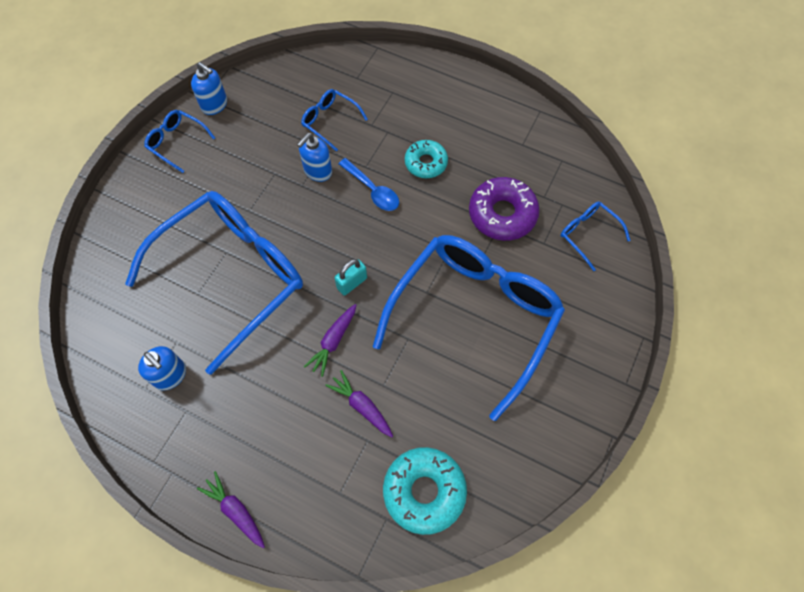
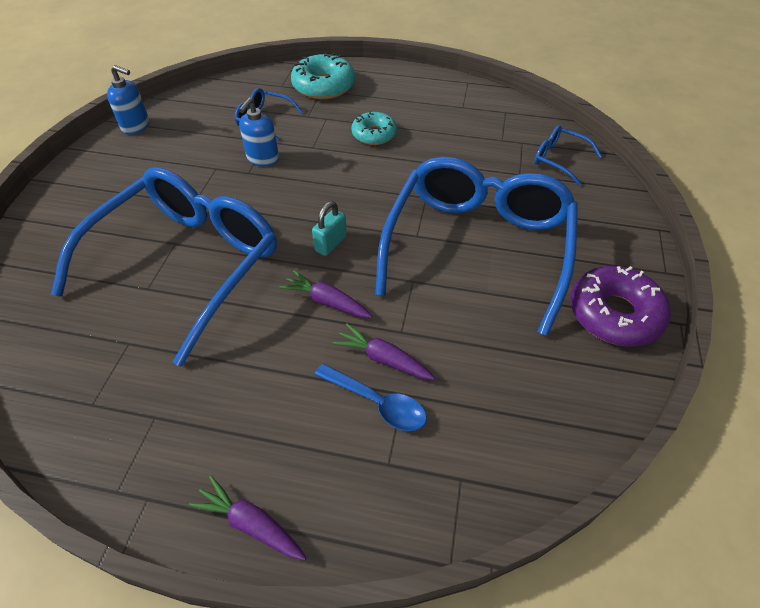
camera: 15 degrees left, 15 degrees down
(170, 375) = (126, 381): blue soap dispenser -> none
(177, 142) = (98, 161): blue glasses -> none
(333, 341) = (327, 301): purple carrot -> purple carrot turned 105 degrees clockwise
(372, 190) = (326, 163): blue spoon -> blue spoon (377, 403)
(424, 491) = (496, 434): turquoise donut -> turquoise donut (324, 86)
(502, 214) = (467, 159): purple donut -> purple donut (614, 314)

